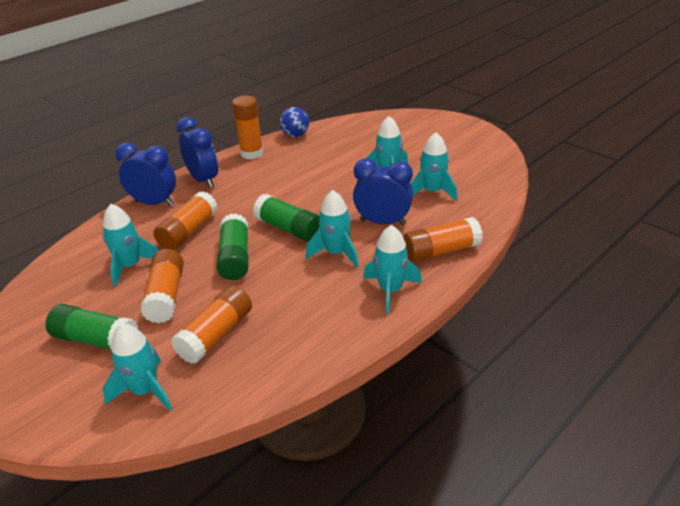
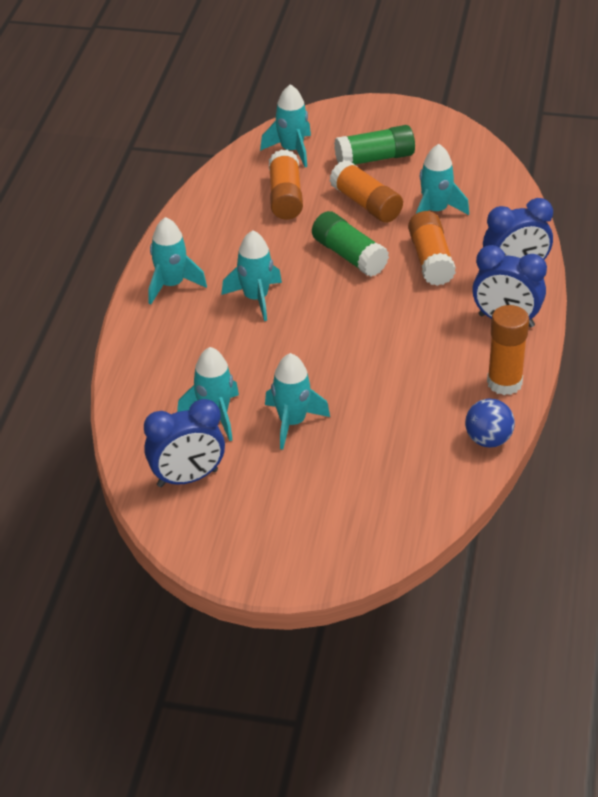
camera: 145 degrees right, 5 degrees up
(288, 229) = (332, 303): green glue stick -> none
(383, 222) = (239, 351): blue clock -> blue clock (187, 478)
(441, 251) = (152, 343): orange glue stick -> none

